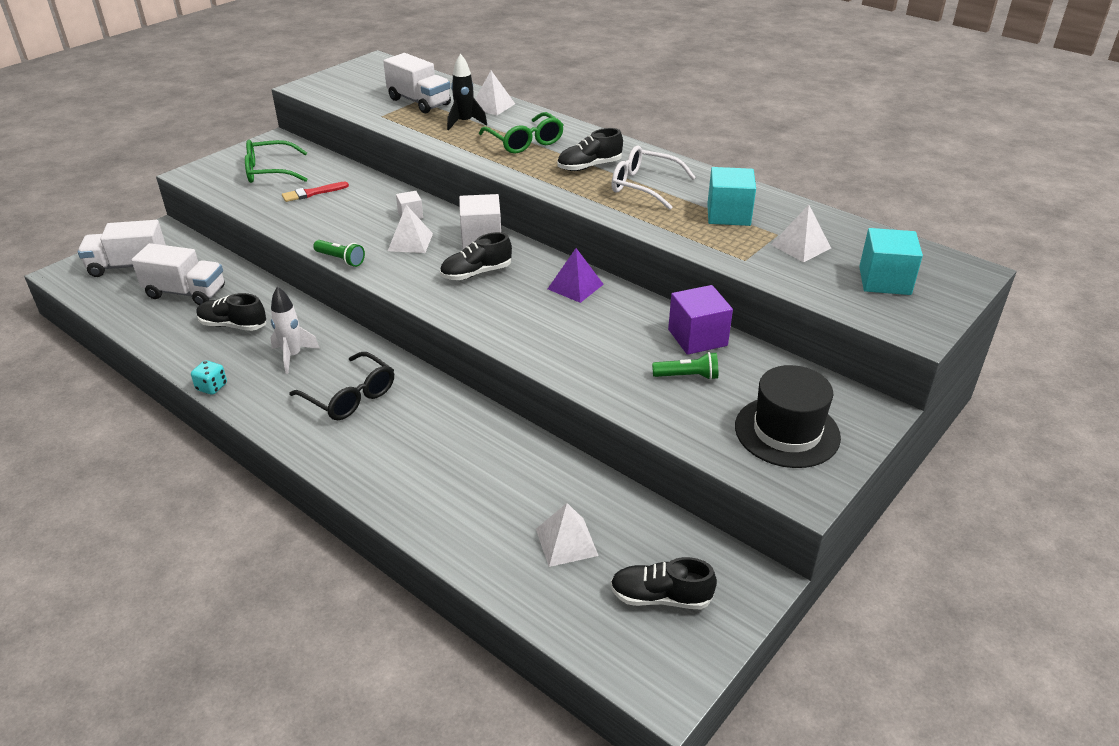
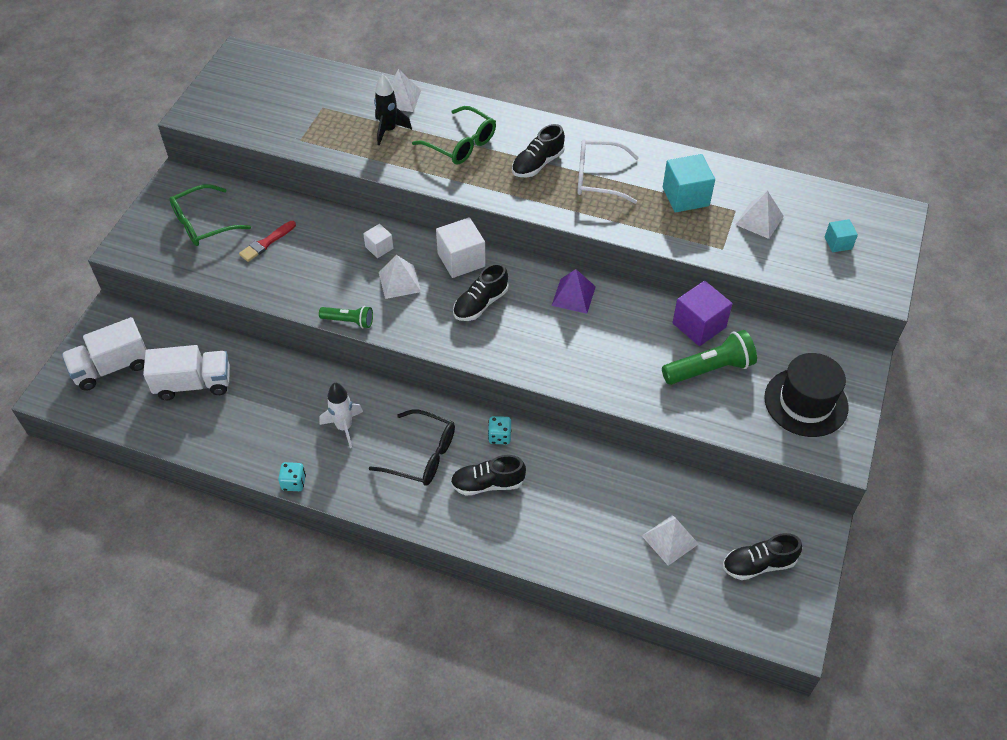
camera: 20 degrees left, 15 degrees up
(233, 325) = (266, 409): black shoe -> black shoe (487, 484)
(419, 102) = (325, 110): white truck -> none
(439, 400) = (499, 436): none -> turquoise dice
(687, 376) = (710, 369): green flashlight -> green flashlight, size x1.68
(884, 281) = (838, 243): turquoise cube -> turquoise cube, size x0.56

